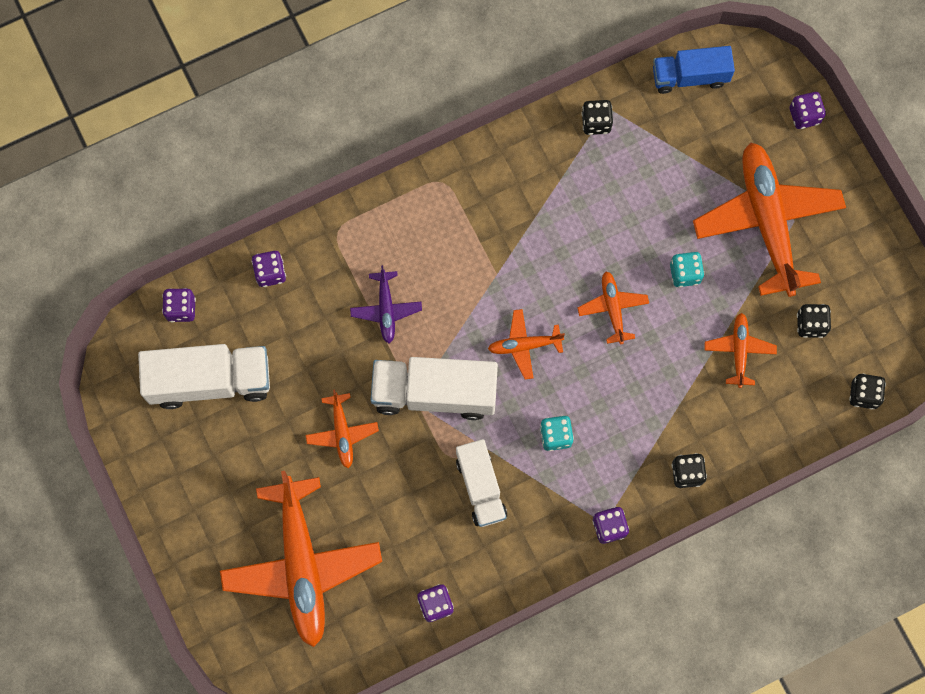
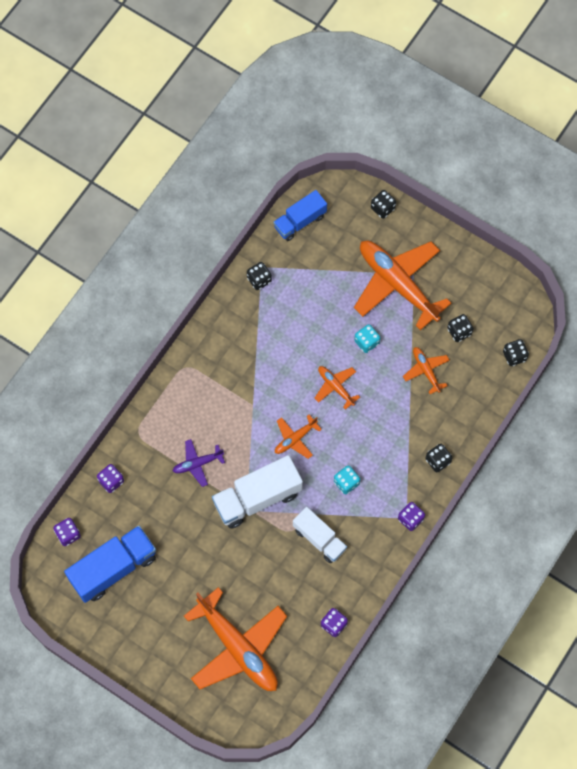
camera: 30 degrees left, 5 degrees down
(210, 381) = (113, 568): white truck -> blue truck
(342, 433) = (215, 554): orange plane -> none
(386, 310) = (197, 464): purple plane -> purple plane turned 105 degrees clockwise
(804, 115) = (382, 208): purple dice -> black dice

